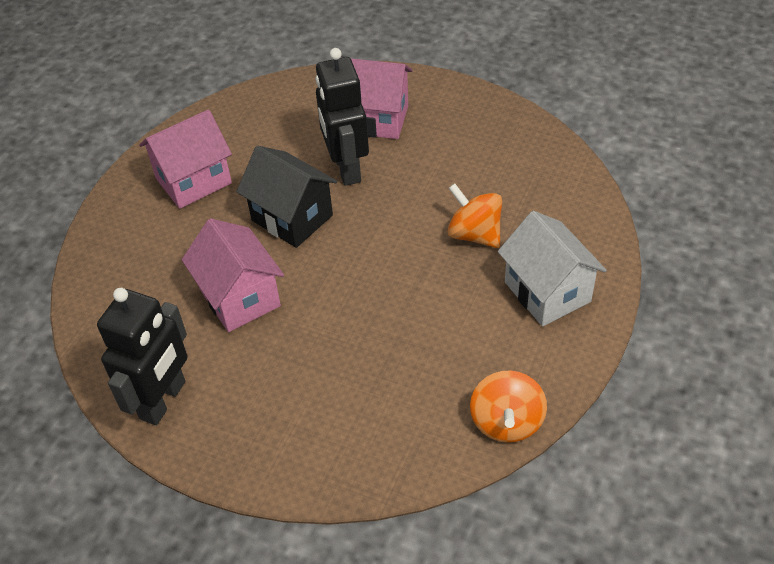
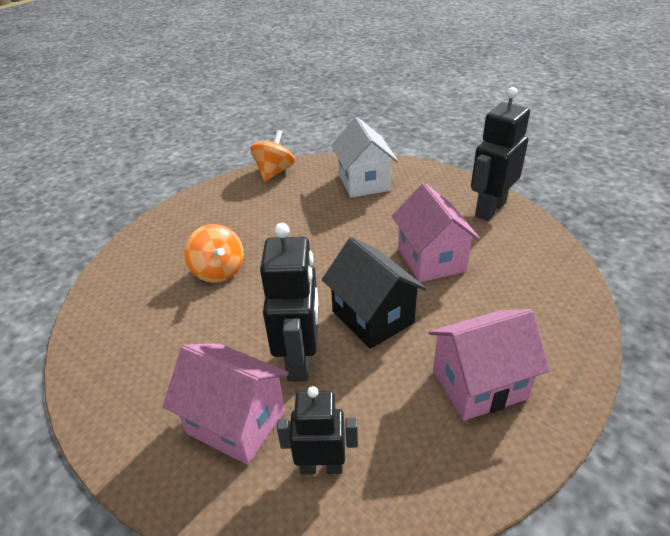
camera: 165 degrees left, 10 degrees down
(304, 109) = (321, 466): none -> black robot
(547, 292) = (198, 225): white house -> white house (364, 182)

